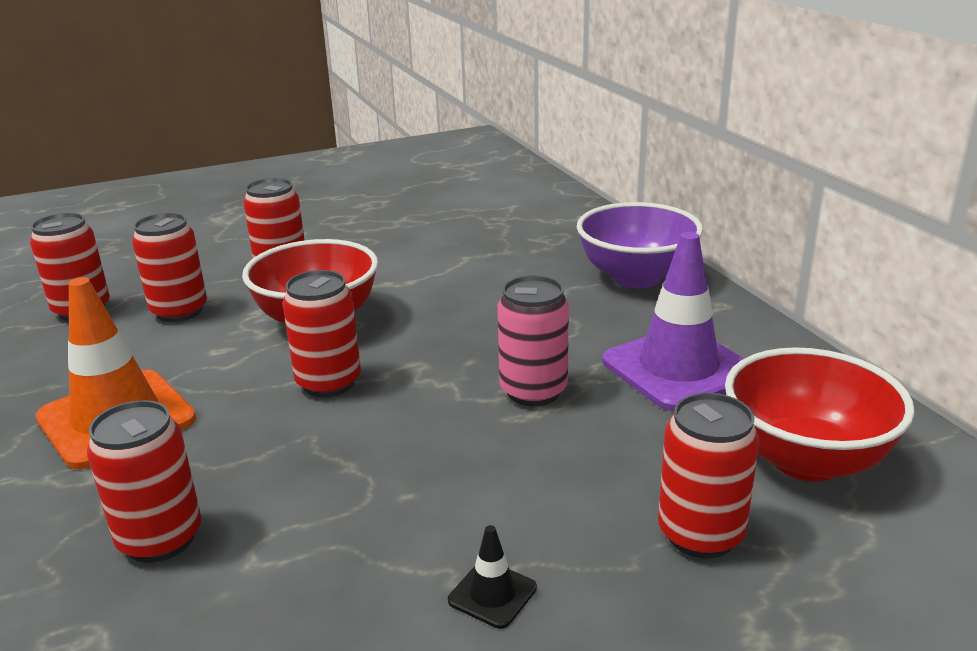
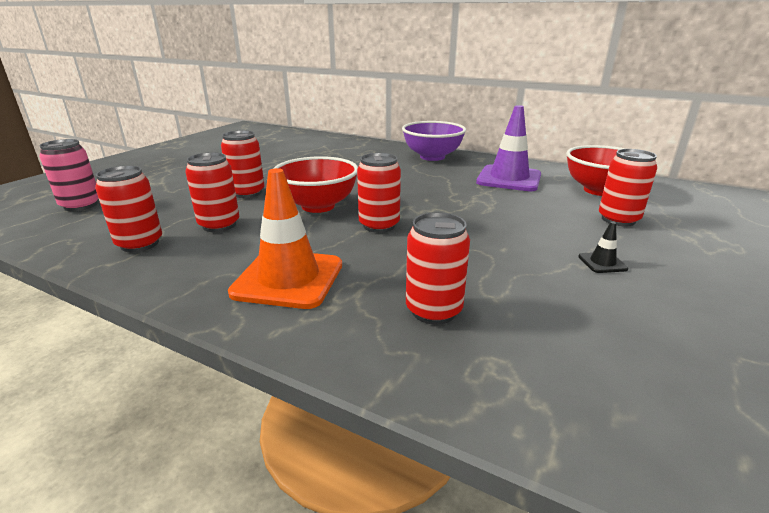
camera: 40 degrees left, 0 degrees up
(533, 391) = (474, 200): pink can -> pink can (81, 205)

